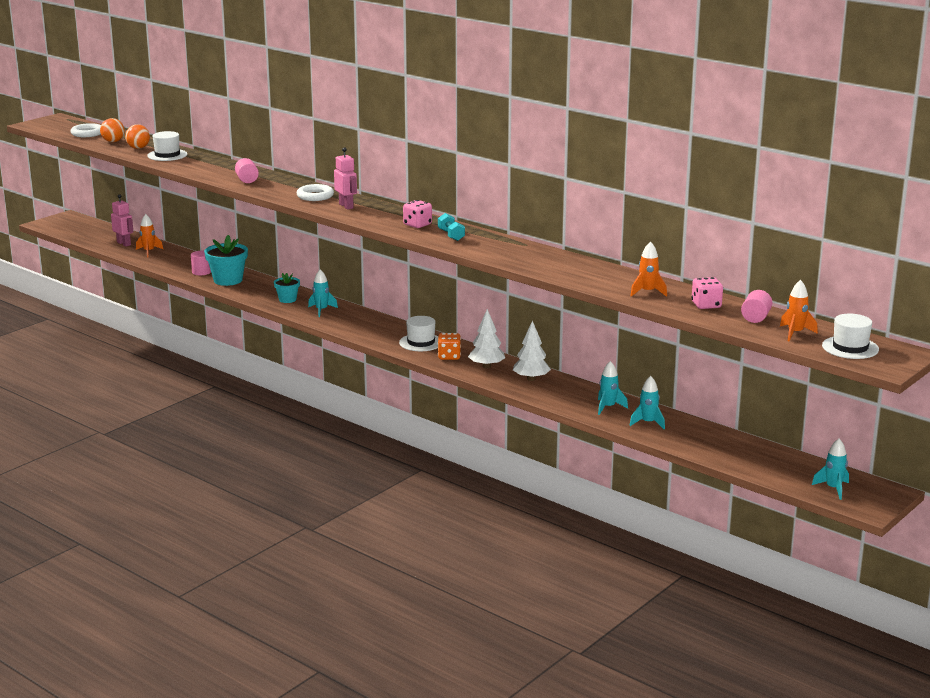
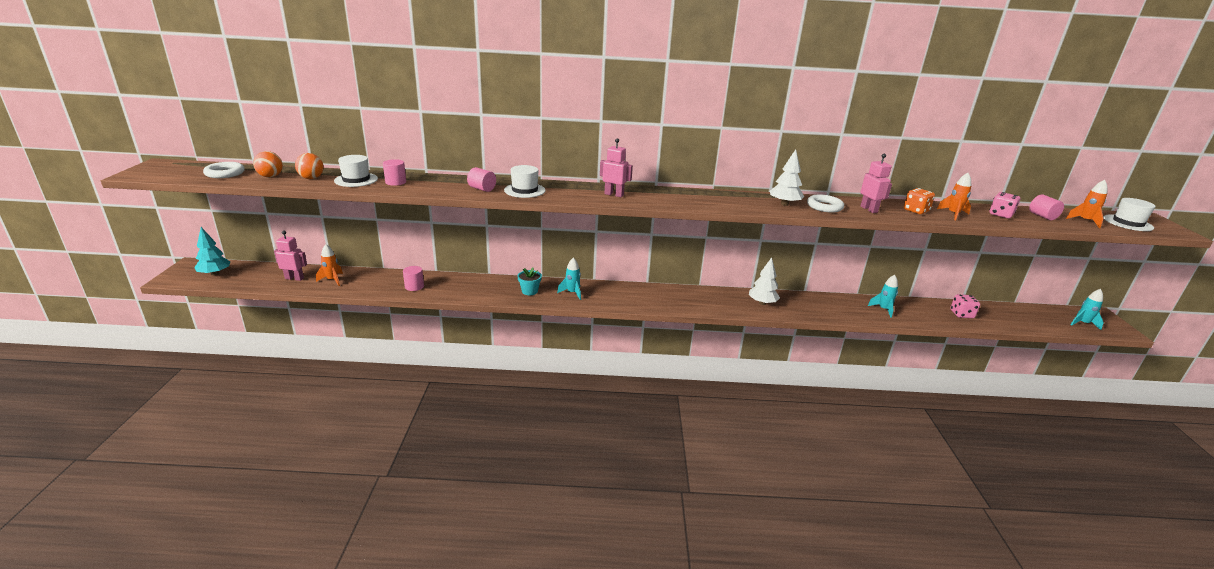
camera: 40 degrees left, 5 degrees up
(75, 227) = (215, 274): none -> turquoise tree
(192, 162) = (395, 182): none -> pink cylinder
(228, 280) = (450, 288): turquoise flower pot -> none
(315, 196) = (570, 191): white ring -> white ring (824, 207)
(417, 225) = (700, 198): pink dice -> pink dice (961, 314)
(421, 342) = (688, 298): white hat -> white hat (524, 190)
(449, 356) = (727, 303): orange dice -> orange dice (916, 211)
(451, 235) = (742, 201): turquoise dumbbell -> none
(531, 379) = (804, 303): white tree -> white tree (784, 204)
(564, 268) = (869, 209): none -> pink robot
(648, 423) = (923, 313): turquoise rocket -> none

